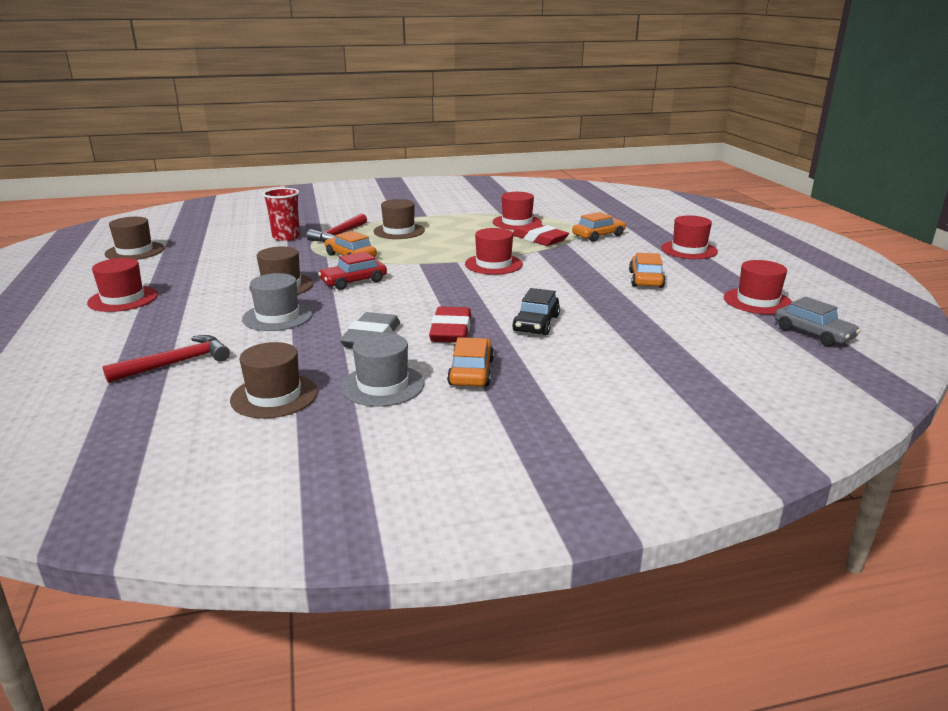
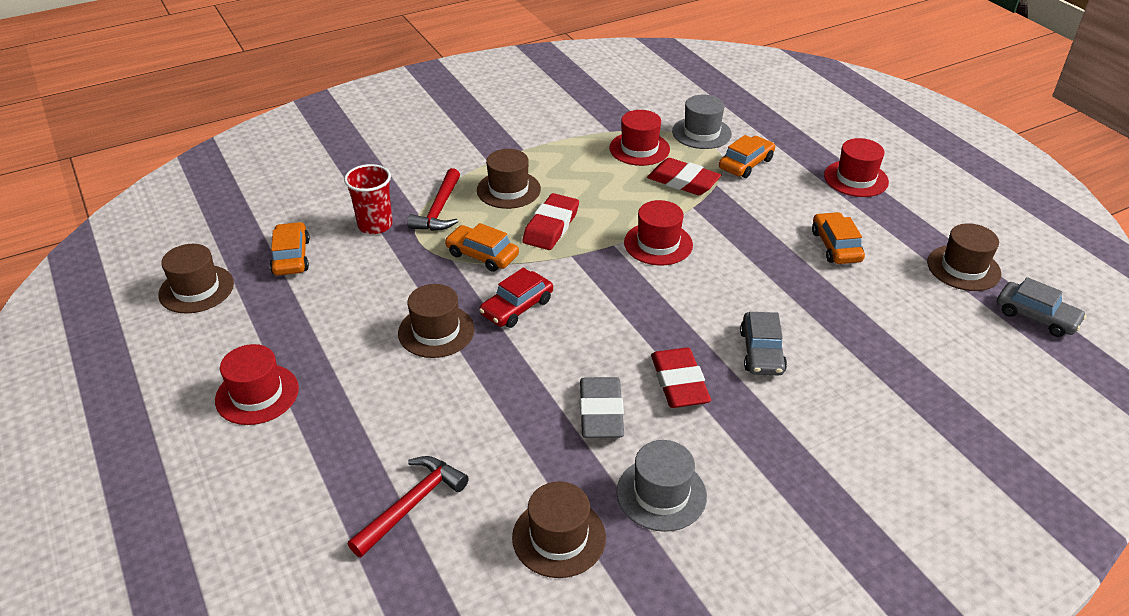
camera: 15 degrees left, 15 degrees up
(277, 316) = (471, 394): grey hat -> grey hat (701, 133)
(415, 249) = (551, 226): none -> red eraser
(471, 372) = (739, 452): orange car -> orange car (291, 257)
(536, 323) = (761, 352): black car -> grey car
(757, 301) = (963, 268): red hat -> brown hat

